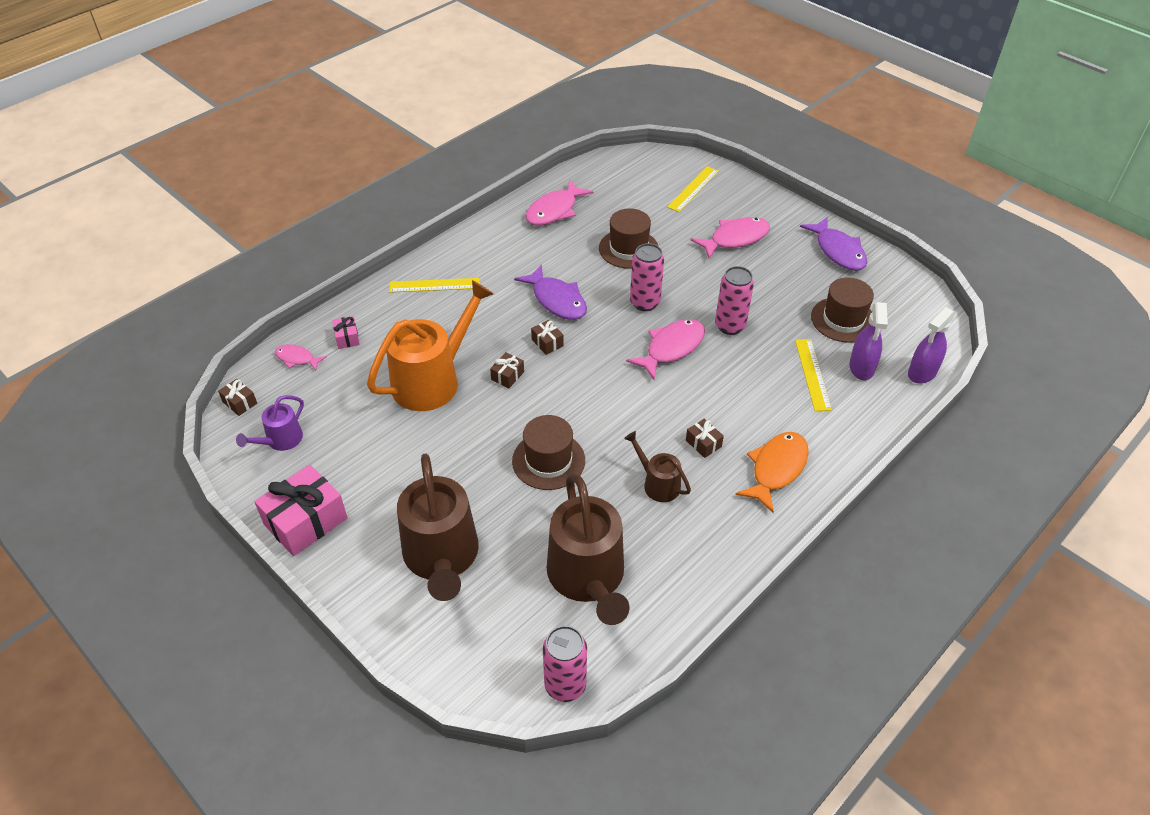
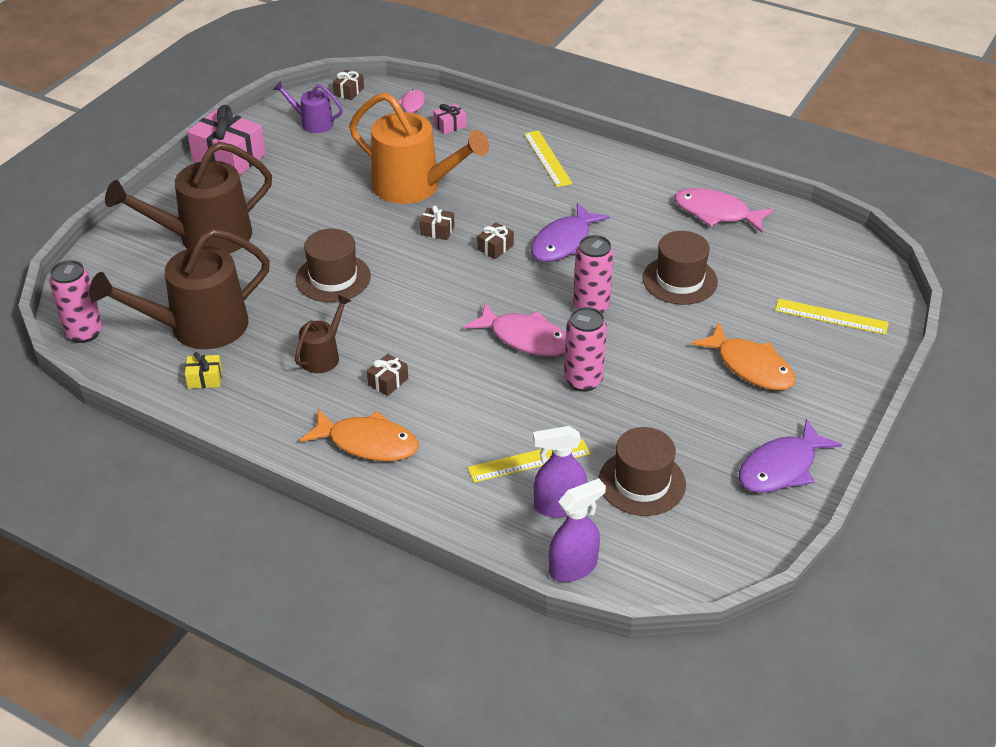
camera: 75 degrees right, 5 degrees down
(666, 580) = (205, 379): none -> yellow gift
(735, 239) = (750, 366): pink fish -> orange fish
(922, 373) = (573, 567): purple spray bottle -> purple spray bottle turned 120 degrees clockwise

